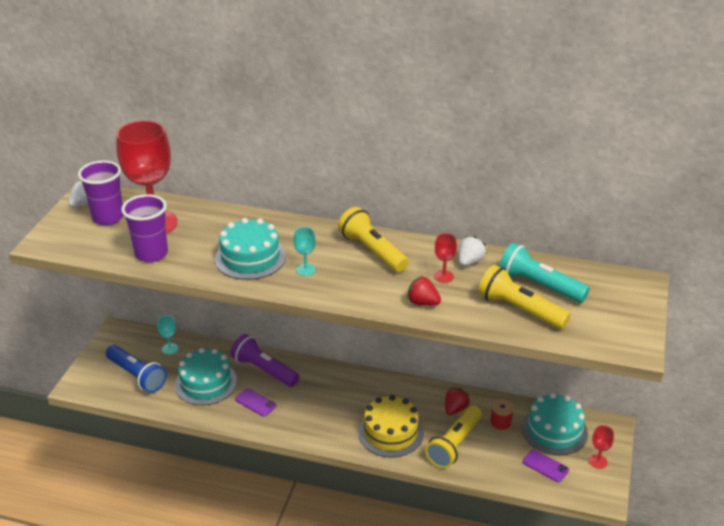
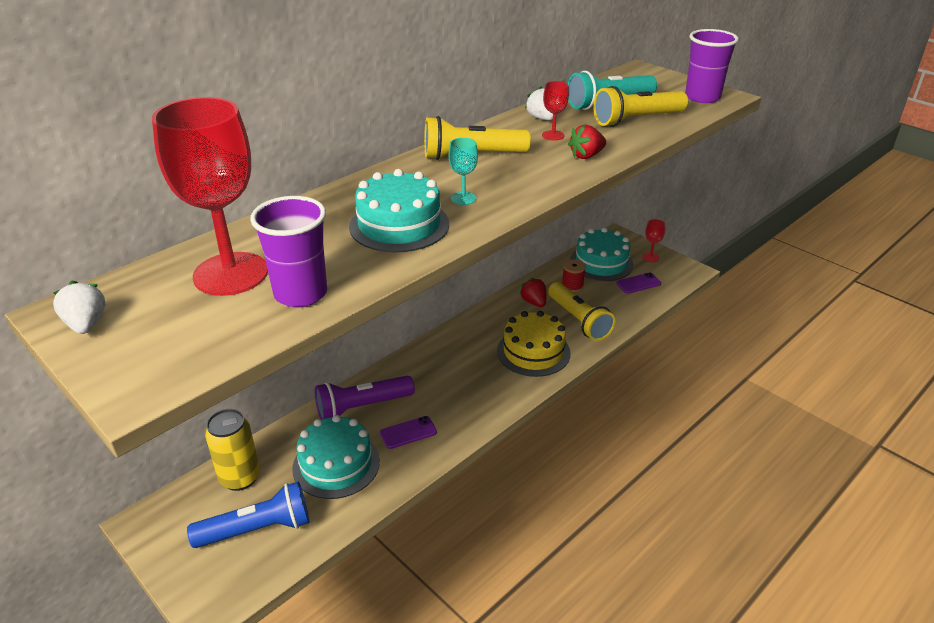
camera: 60 degrees left, 0 degrees up
(108, 217) = (157, 310): purple cup -> purple cup (702, 97)
(170, 349) = (240, 478): turquoise goblet -> yellow can

